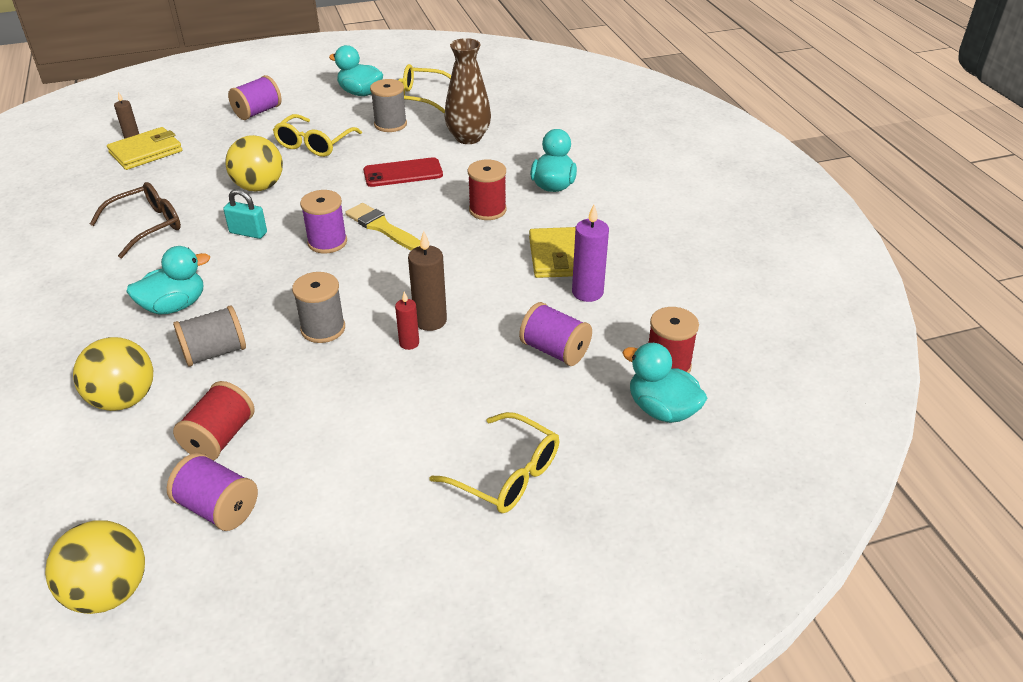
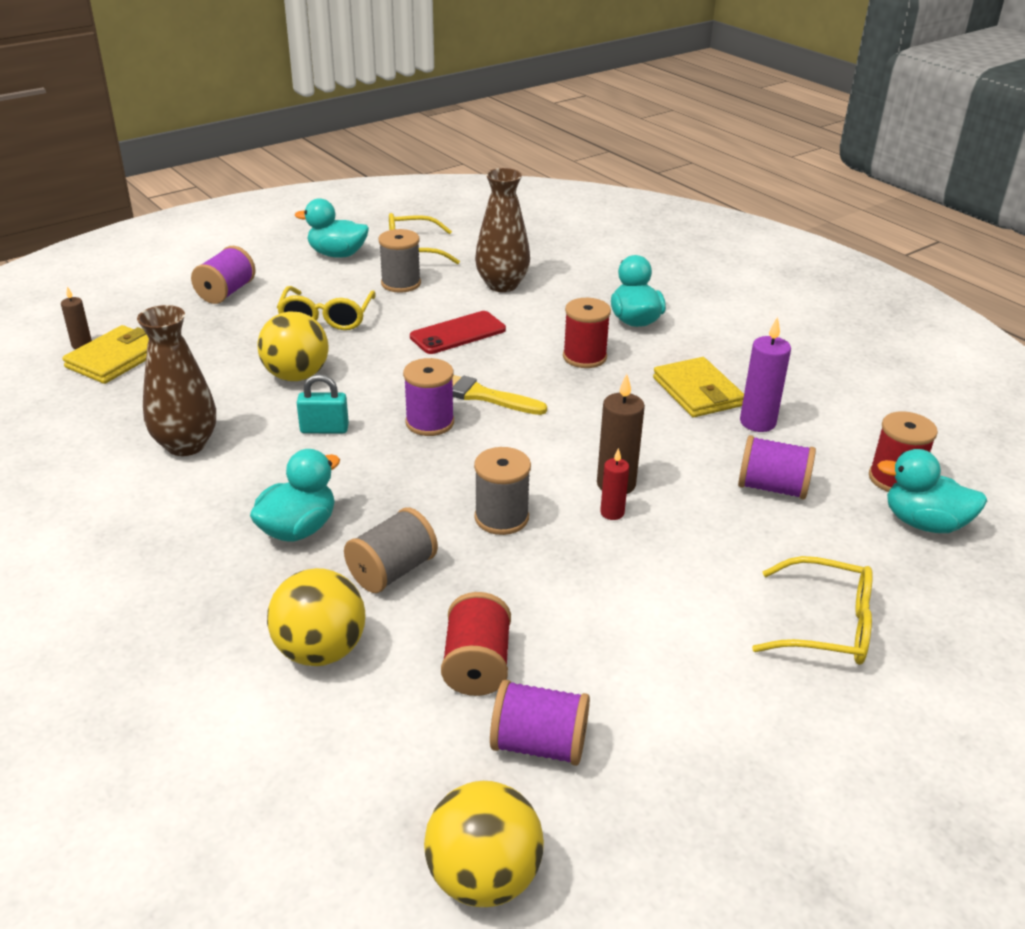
camera: 20 degrees left, 5 degrees down
(146, 226) = (186, 445): brown glasses -> brown vase

